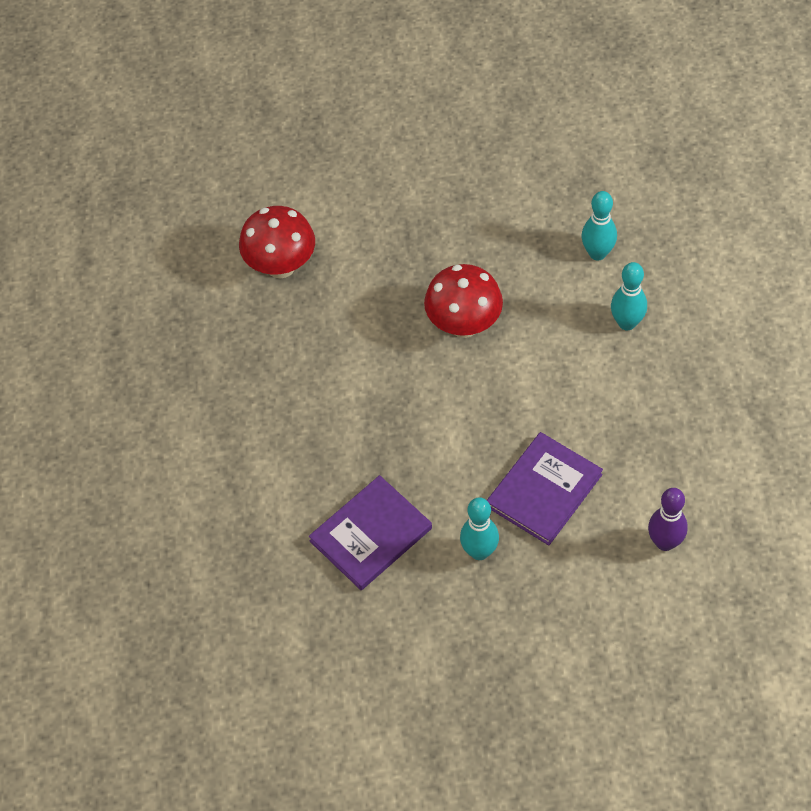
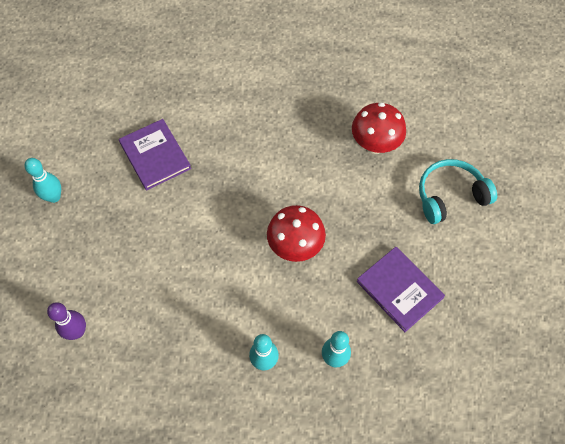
camera: 100 degrees right, 5 degrees up
(339, 172) = (450, 196): none -> turquoise headphones
(479, 551) = (118, 213): turquoise bowling pin -> turquoise bowling pin (54, 197)
(544, 490) = (147, 264): purple book -> purple book (399, 289)

